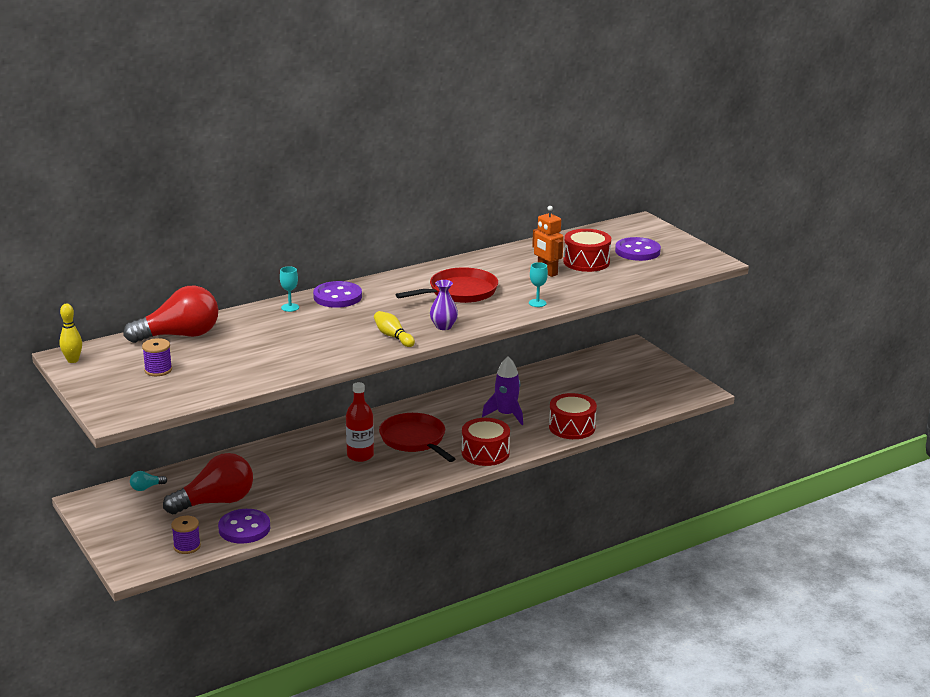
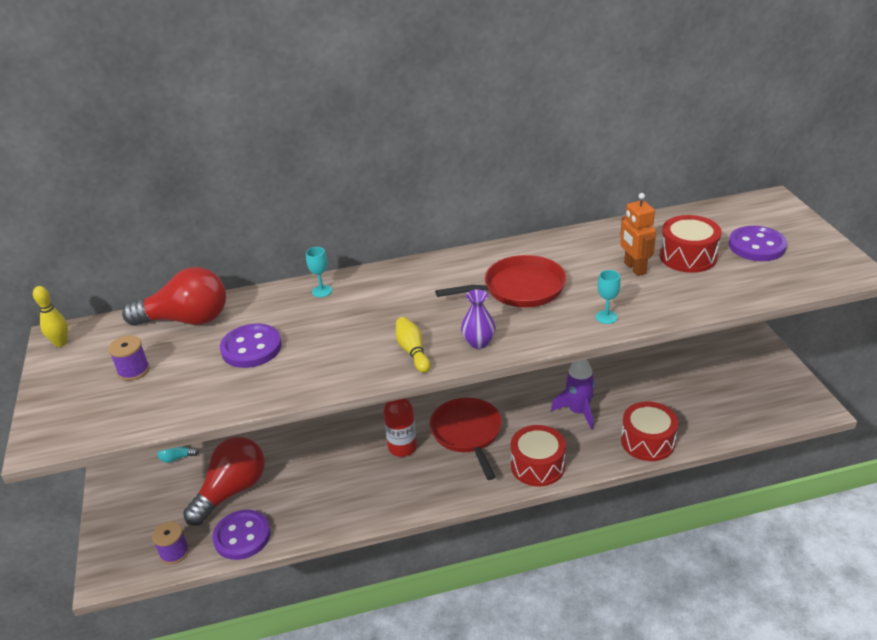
camera: 20 degrees right, 10 degrees up
(216, 502) = (232, 491): red light bulb -> red light bulb turned 45 degrees counterclockwise
(337, 297) = (380, 281): purple button -> purple button (251, 348)

